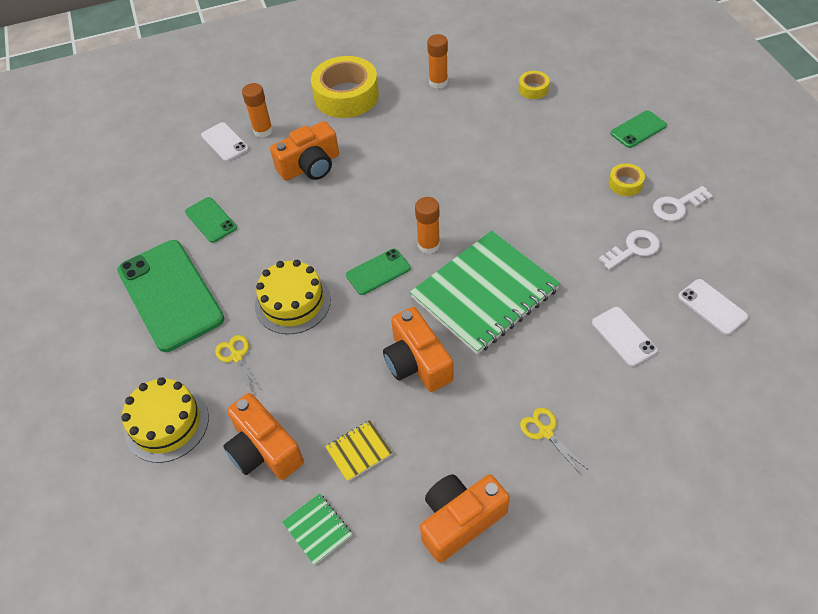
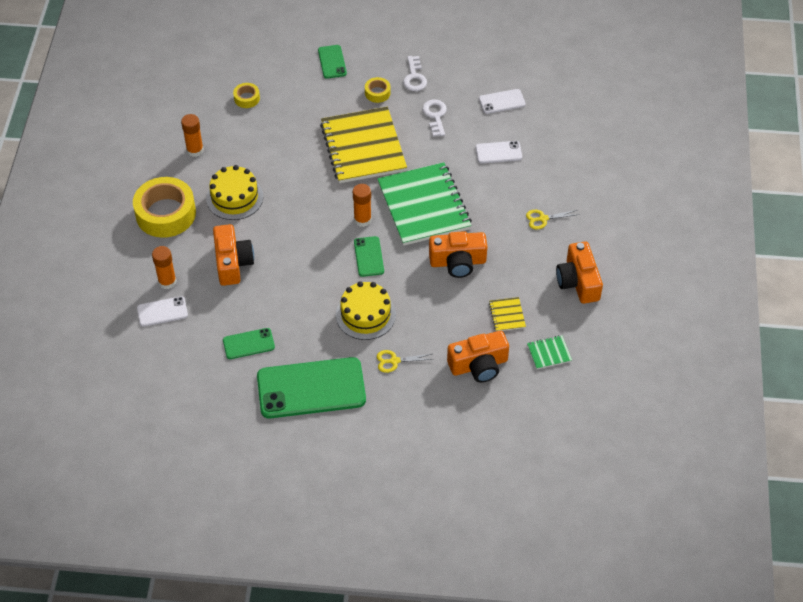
camera: 70 degrees left, 0 degrees up
(166, 423) = (428, 416): yellow cake -> yellow cake (234, 197)
(535, 204) = (363, 147): none -> yellow notebook

